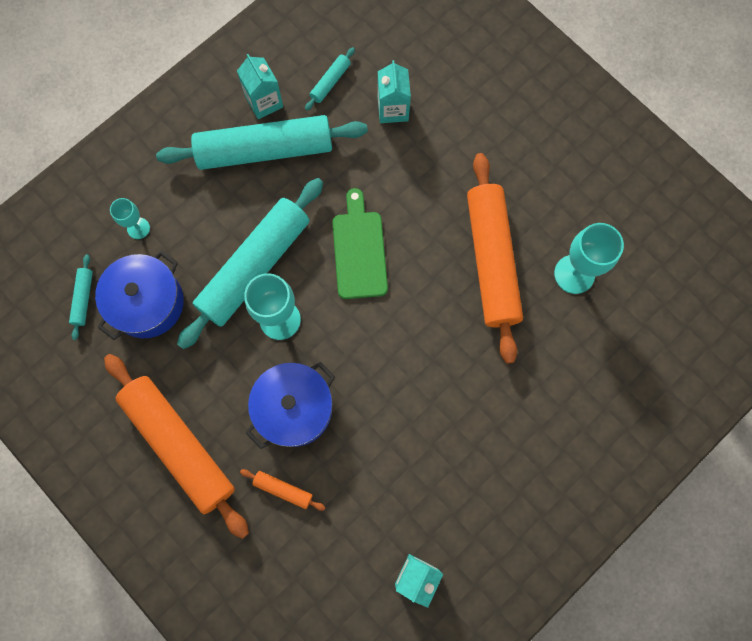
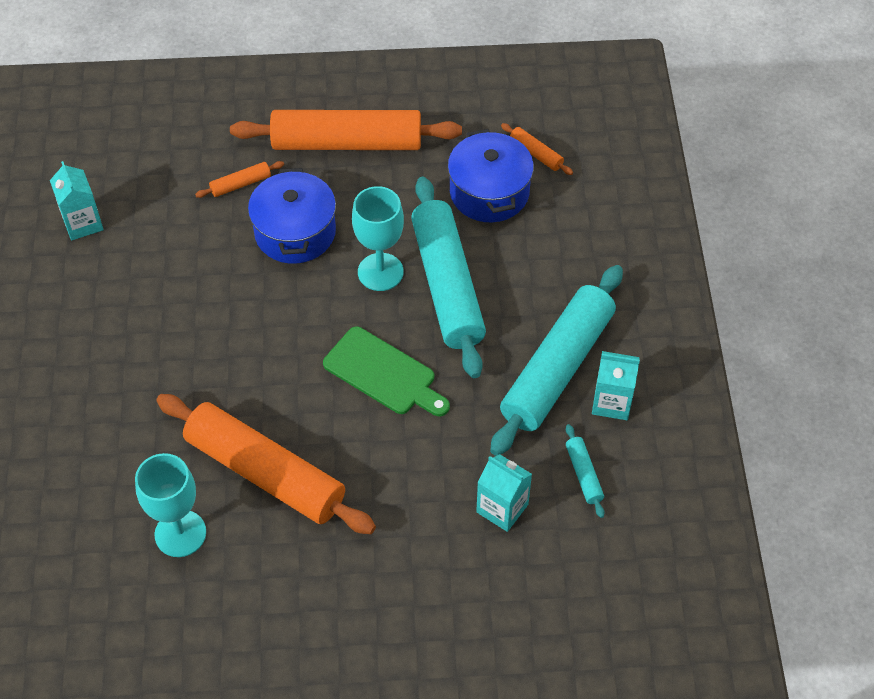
camera: 130 degrees right, 20 degrees down
(83, 298) = (536, 154): turquoise rolling pin -> orange rolling pin
(138, 228) = (567, 226): turquoise goblet -> none

